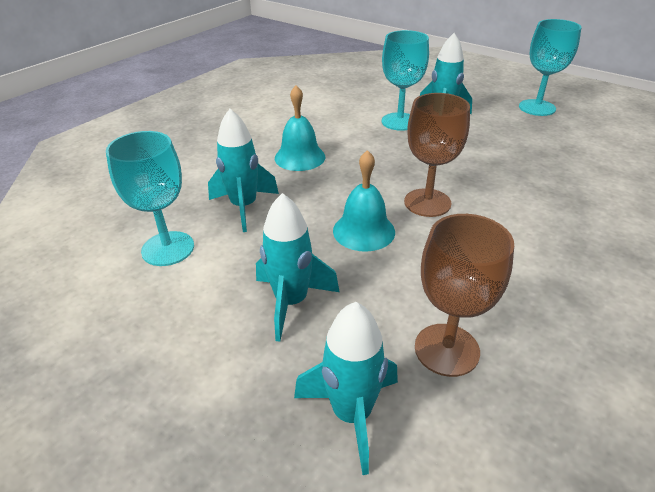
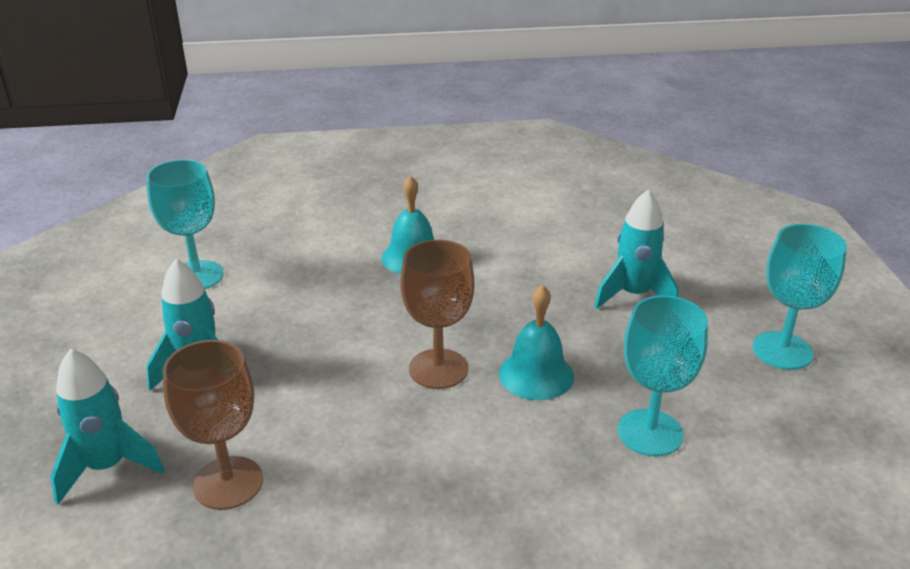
camera: 45 degrees right, 5 degrees down
(244, 207) = (294, 276): turquoise rocket -> none
(364, 231) = (341, 355): turquoise bell -> turquoise bell (536, 374)
(399, 122) = (575, 274): turquoise goblet -> turquoise goblet (650, 432)

